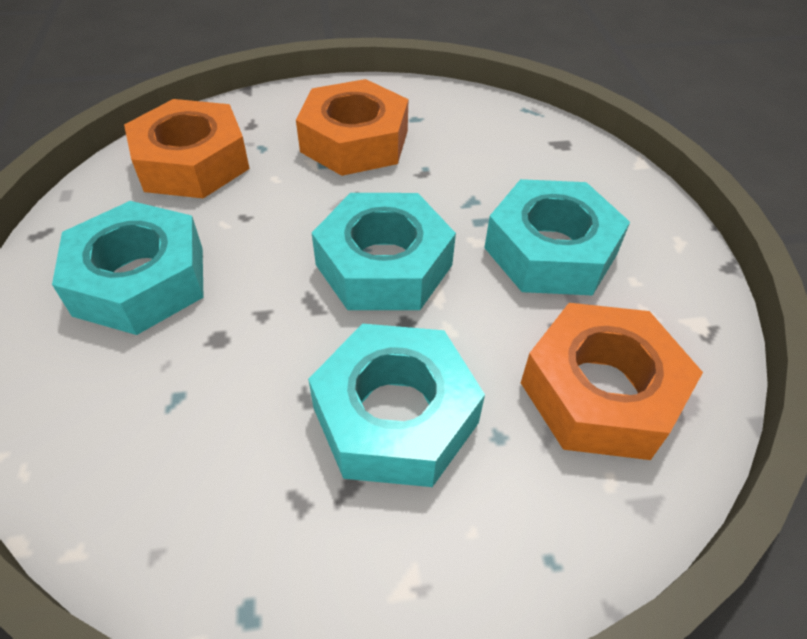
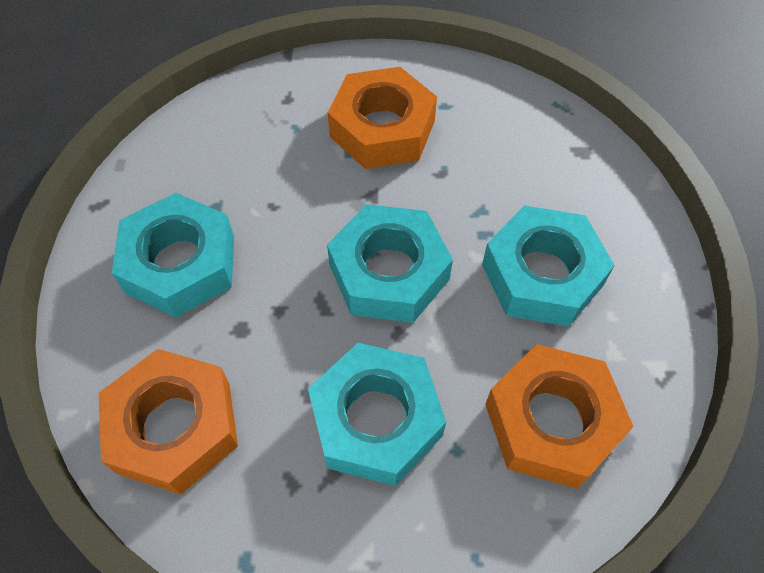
camera: 10 degrees right, 10 degrees up
(192, 162) = (231, 139): orange nut -> orange nut (174, 427)

